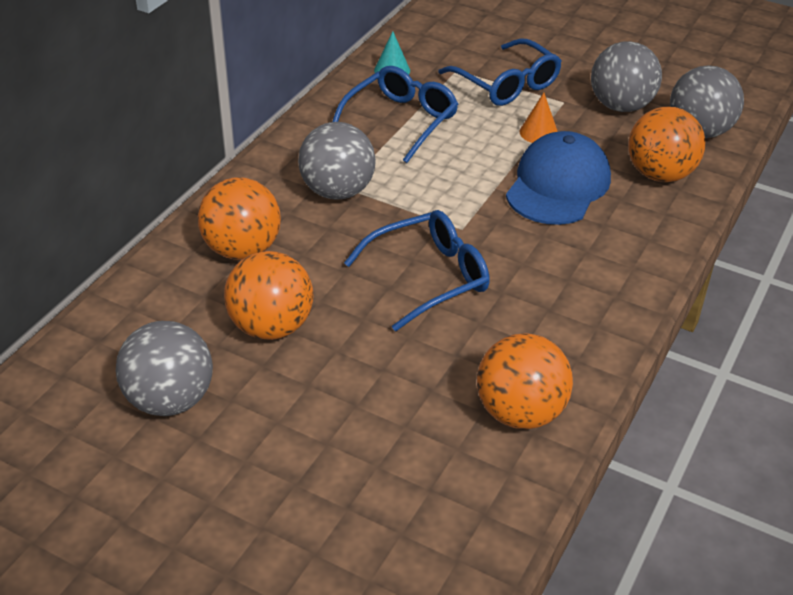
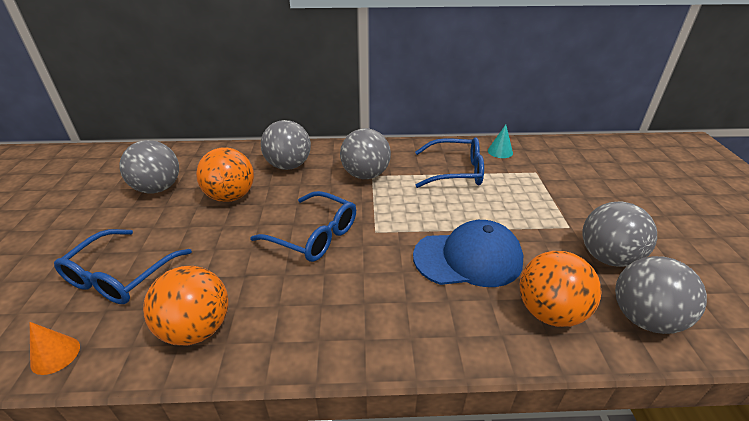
camera: 60 degrees right, 5 degrees down
(242, 250) = (288, 165): orange ball -> grey ball
(506, 84) = (550, 195): blue glasses -> blue glasses (120, 276)
(538, 132) = (517, 228): orange cone -> orange cone (55, 355)

